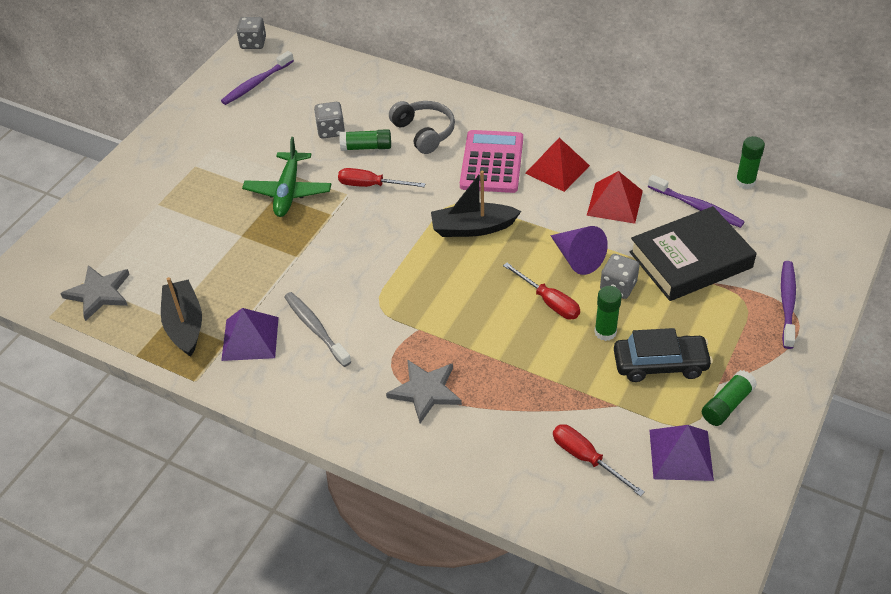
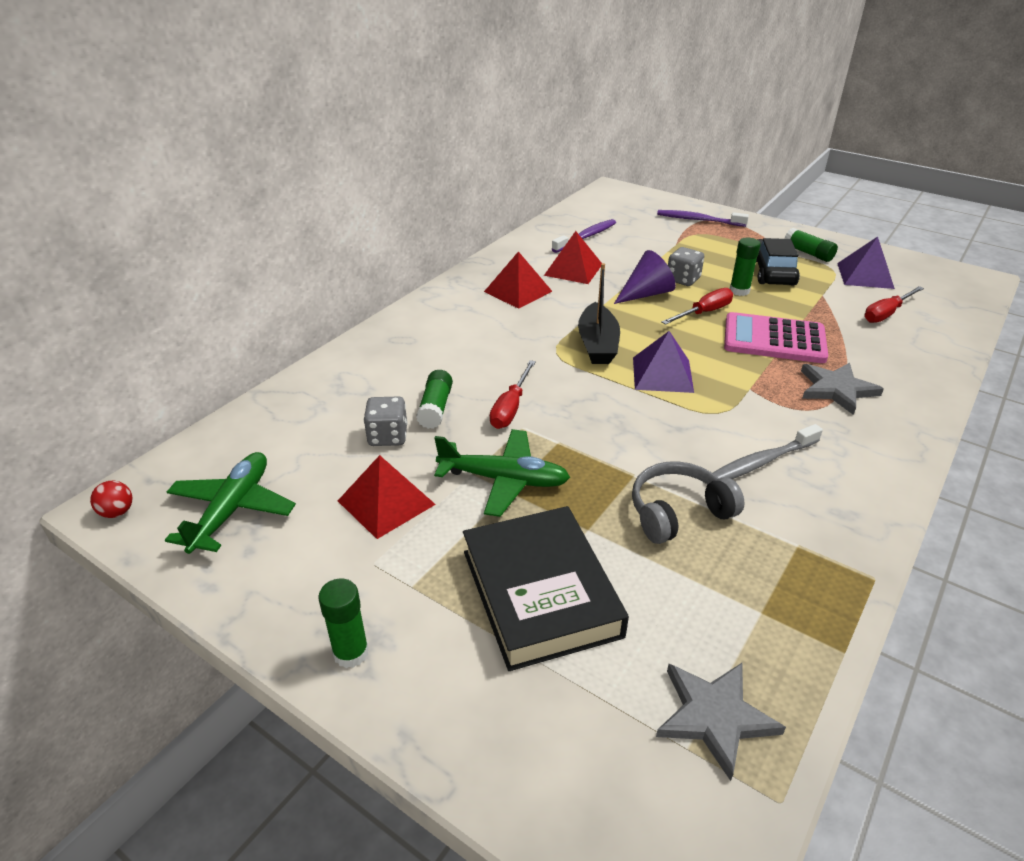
camera: 85 degrees left, 10 degrees down
(184, 325) = (772, 592): black boat -> none
(250, 338) = (787, 521): purple pyramid -> purple pyramid (662, 374)
(253, 43) = (117, 512): grey dice -> red ball
(256, 83) = (232, 509): purple toothbrush -> green plane
(264, 142) = (386, 502): none -> red pyramid
(424, 132) = (426, 364): grey headphones -> grey headphones (678, 512)
(492, 162) = (495, 325): pink calculator -> pink calculator (774, 339)
(690, 260) = (650, 247): black book -> black book (540, 593)
(745, 182) = (559, 216): green glue stick -> green glue stick (351, 653)

